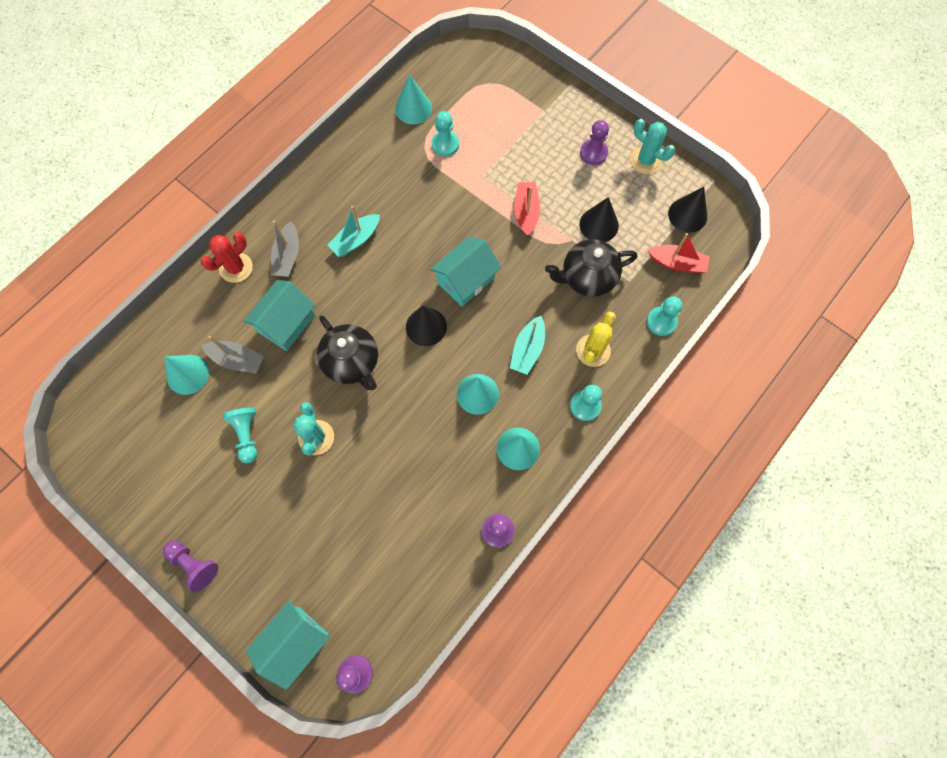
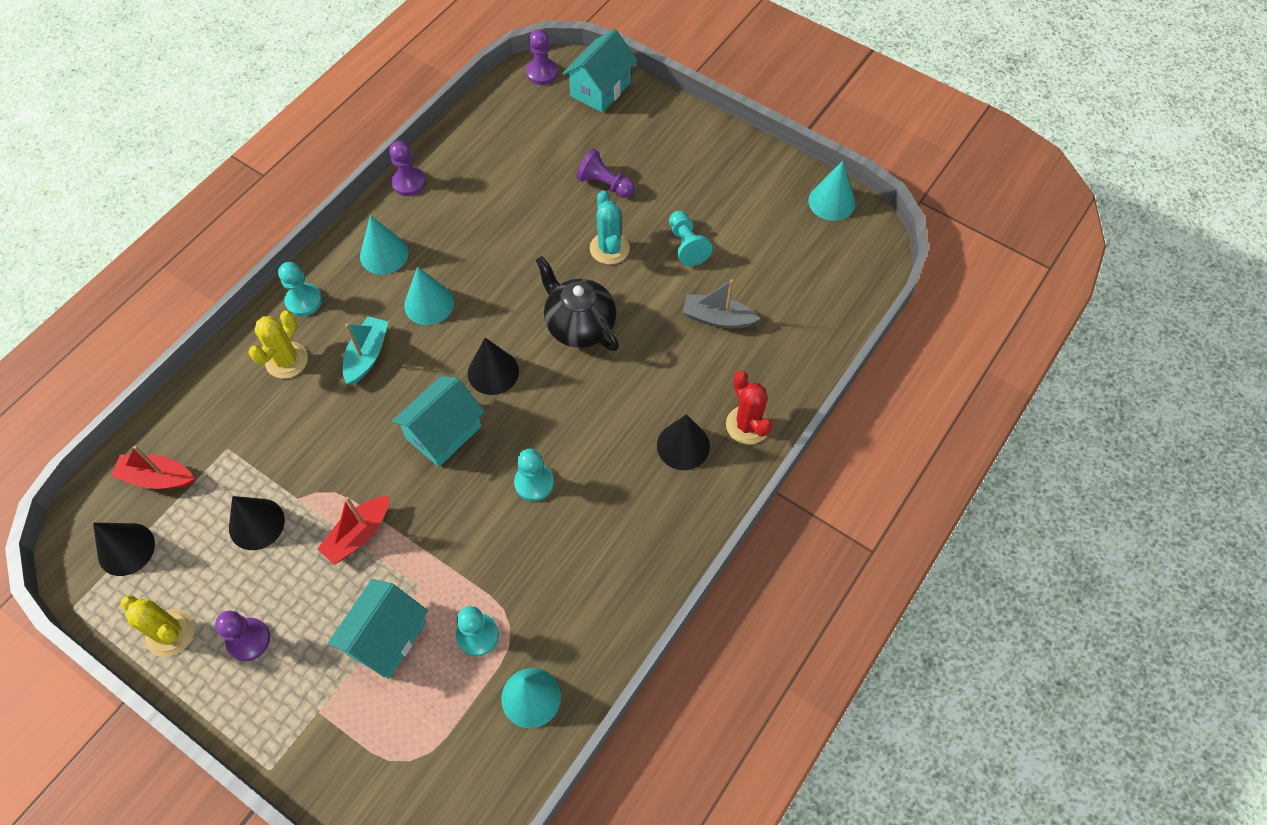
camera: 175 degrees right, 10 degrees down
(187, 374) = (771, 299): turquoise cone -> turquoise cone (831, 201)
(194, 564) = (711, 135): purple pawn -> purple pawn (605, 184)
(236, 268) = (747, 425): red cactus -> red cactus turned 60 degrees counterclockwise
(286, 323) = (667, 362): turquoise house -> turquoise house (386, 637)
(287, 256) = (683, 446): grey boat -> black cone
(356, 240) = (595, 475): turquoise boat -> none
(526, 212) = (358, 534): red boat -> red boat turned 45 degrees clockwise
(587, 277) = (282, 449): black teapot -> none
(645, 160) = (170, 633): turquoise cactus -> yellow cactus
(661, 322) = (195, 400): turquoise pawn -> turquoise pawn (534, 483)

